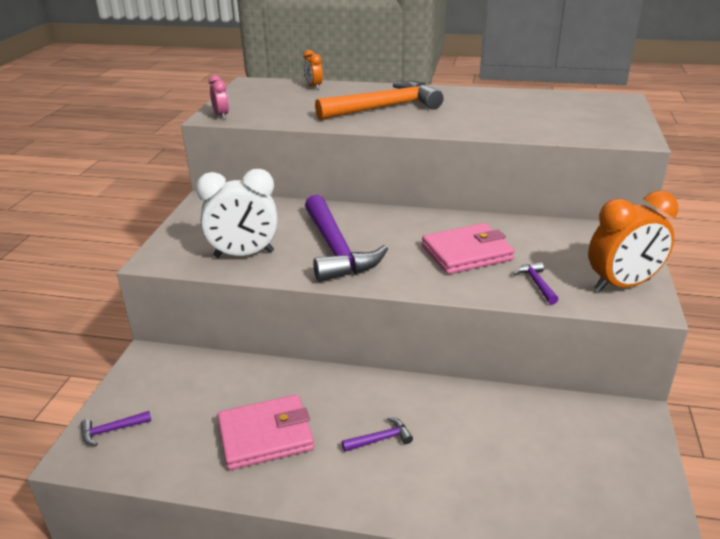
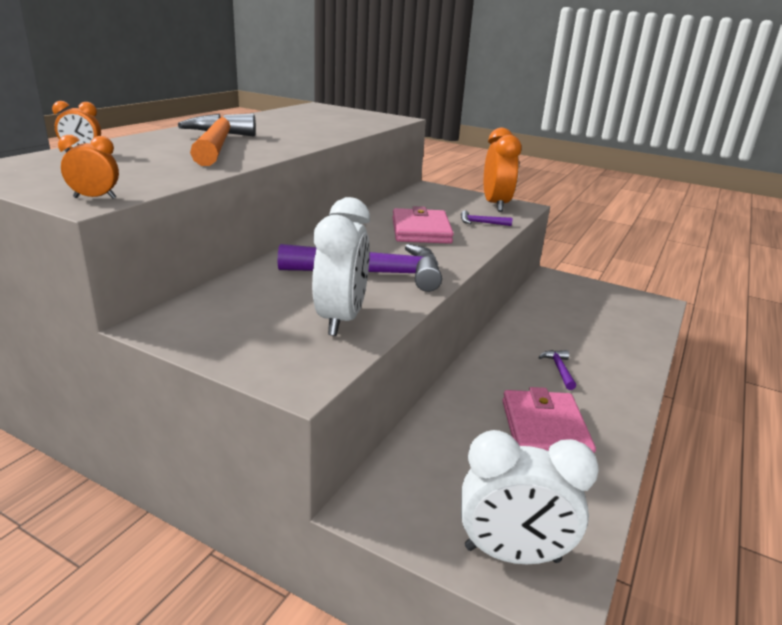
camera: 75 degrees left, 5 degrees down
(112, 430) = (512, 554): purple hammer -> white clock
(221, 116) = (95, 198): pink clock -> orange clock

